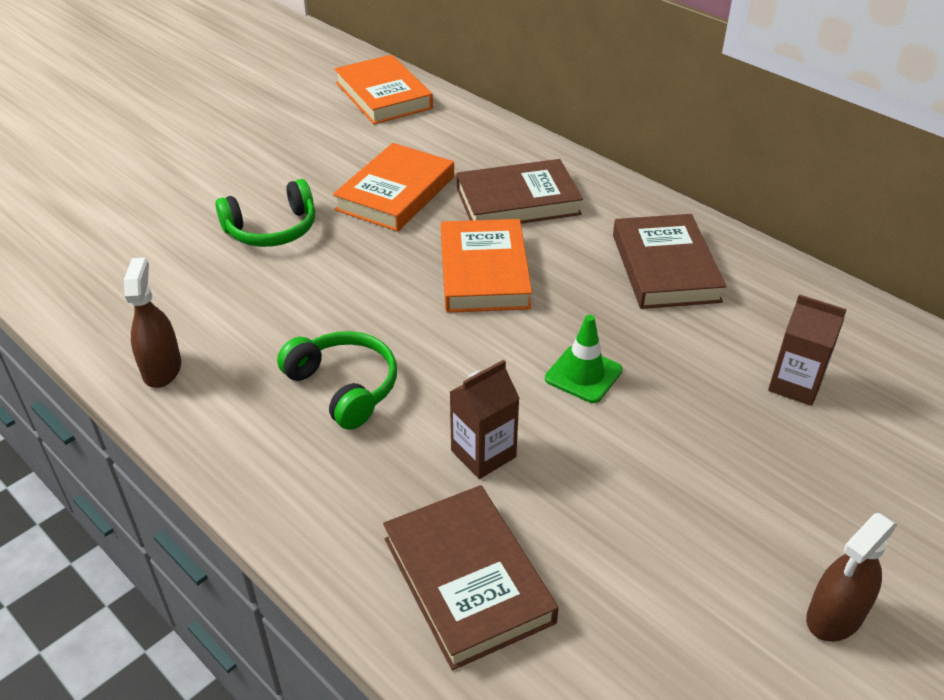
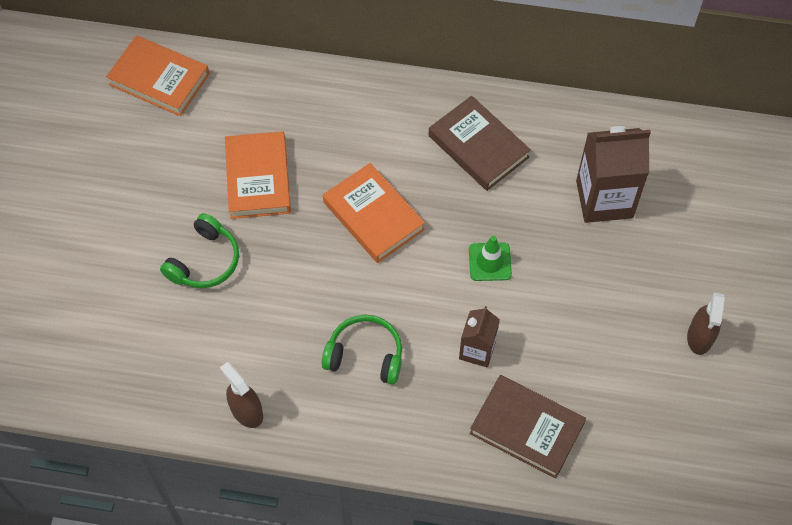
camera: 35 degrees left, 20 degrees up
(517, 201) = (345, 138): brown book -> none
(795, 385) = (604, 199): brown carton -> brown carton, size x1.75

